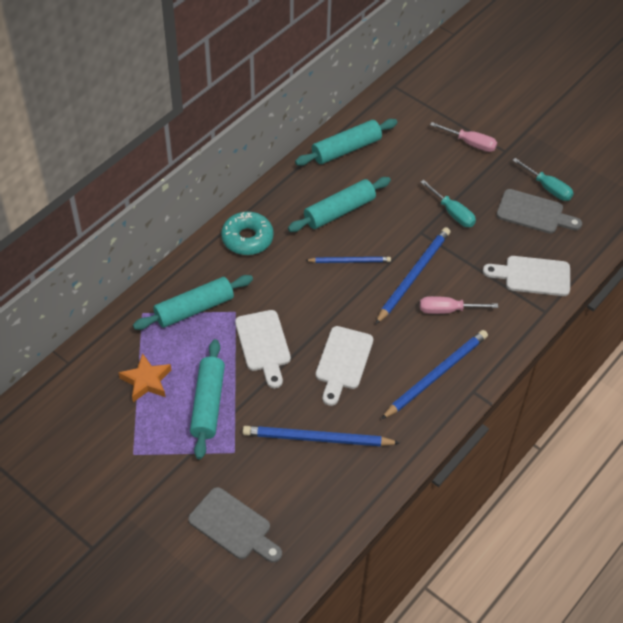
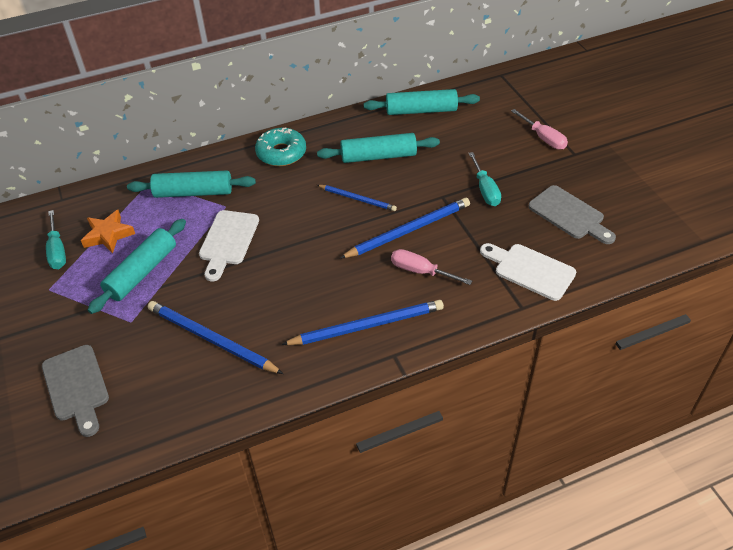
camera: 30 degrees right, 5 degrees down
(343, 362) = (287, 281): white cutting board -> none
(547, 188) = (598, 197): turquoise screwdriver -> turquoise screwdriver (57, 251)

